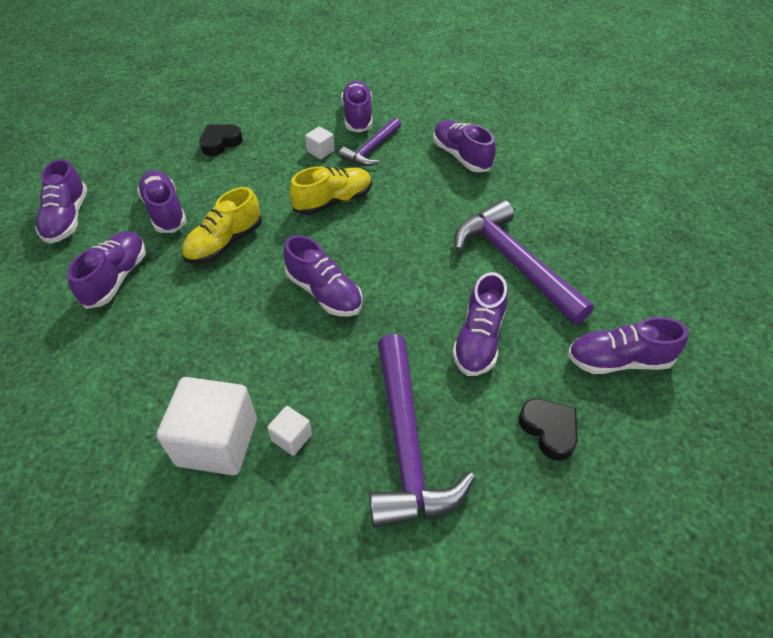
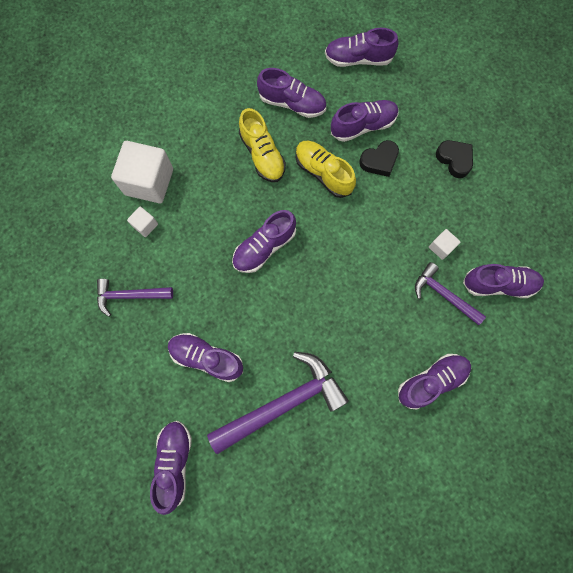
camera: 95 degrees right, 25 degrees up
(333, 201) = (369, 257): yellow shoe -> yellow shoe (262, 155)
(406, 444) = (129, 295): purple hammer -> purple hammer, size x0.58
(549, 430) = (125, 393): black heart -> black heart (379, 161)

